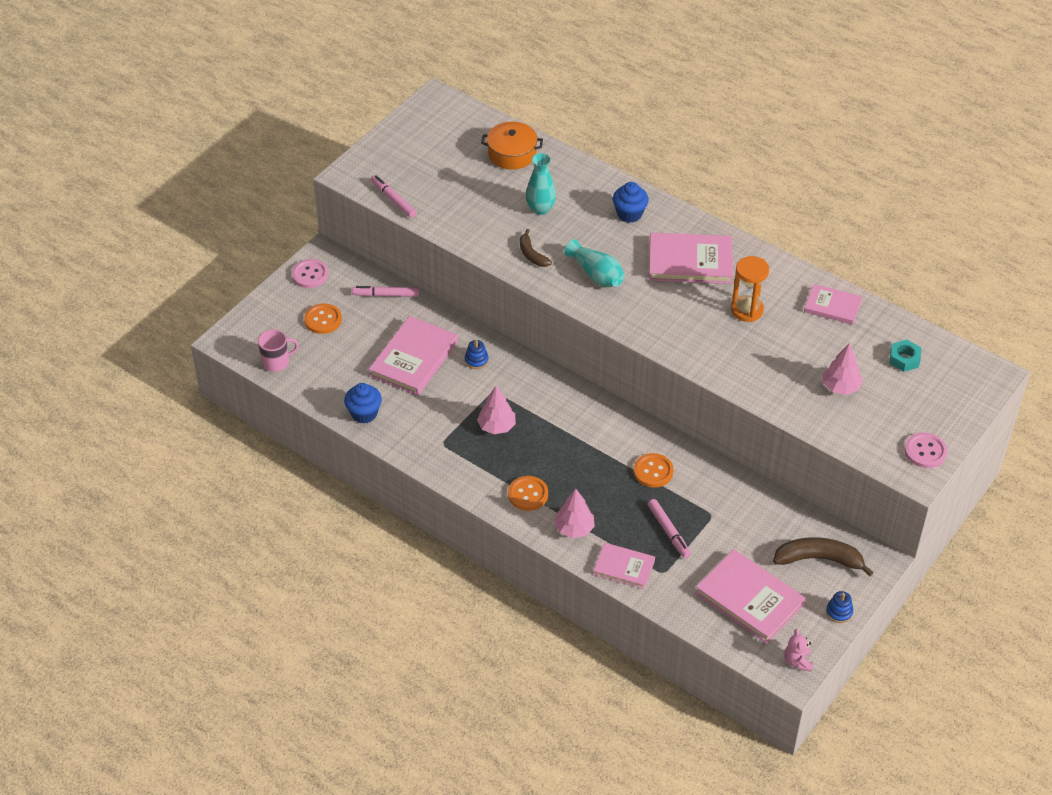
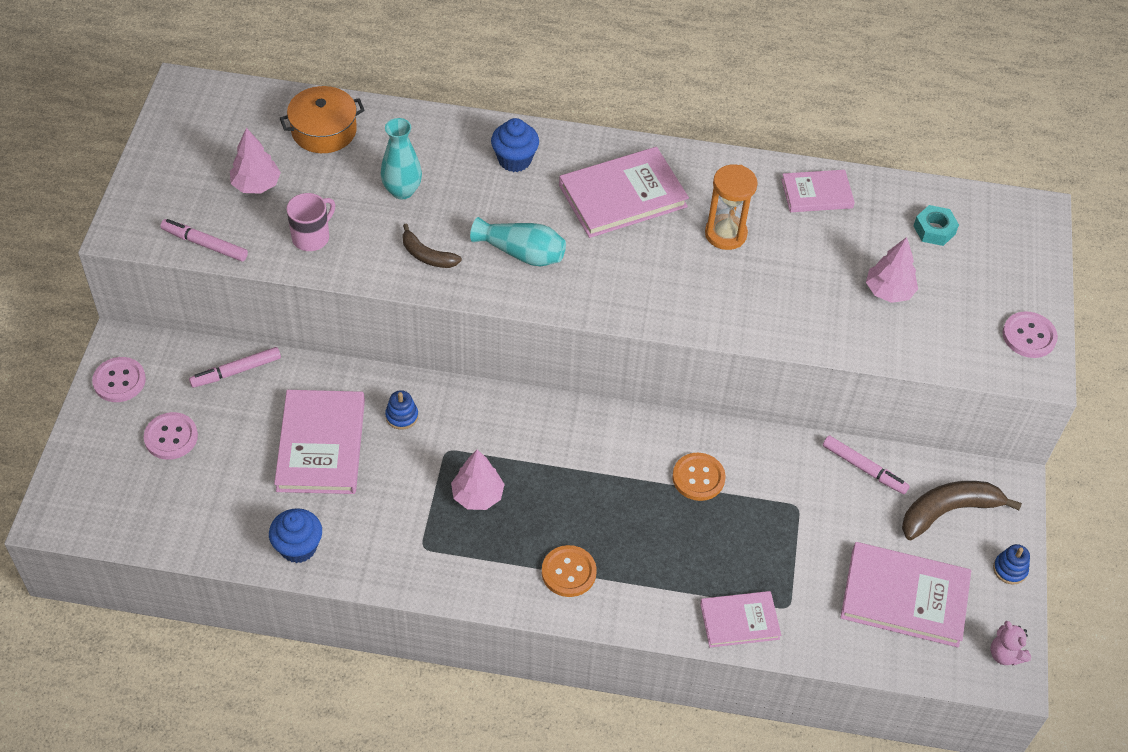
camera: 30 degrees left, 5 degrees up
(276, 362) = (140, 521): pink mug -> pink mug (312, 237)
(323, 320) = (171, 437): orange button -> pink button
(574, 528) = (651, 594): pink tree -> pink tree (256, 185)
(668, 531) = (762, 549): pink marker -> pink marker (864, 468)

